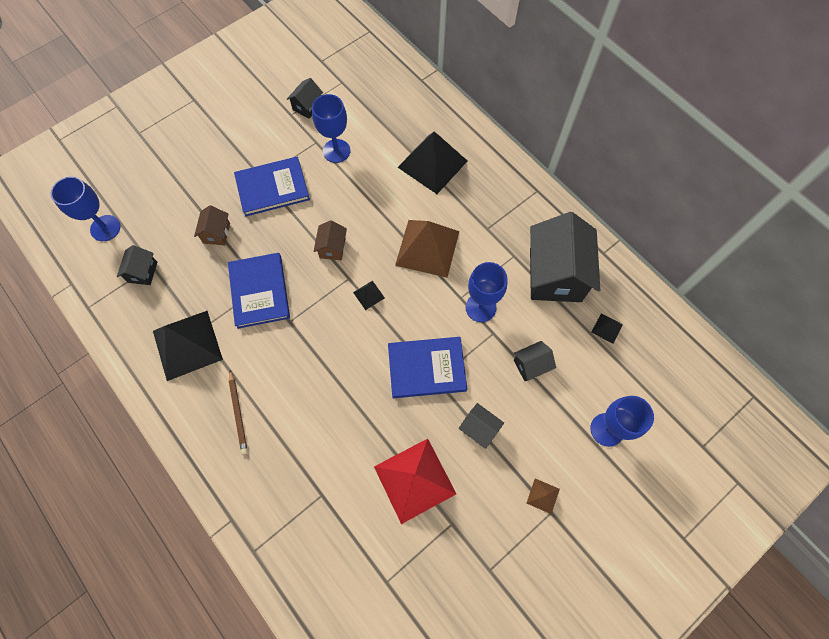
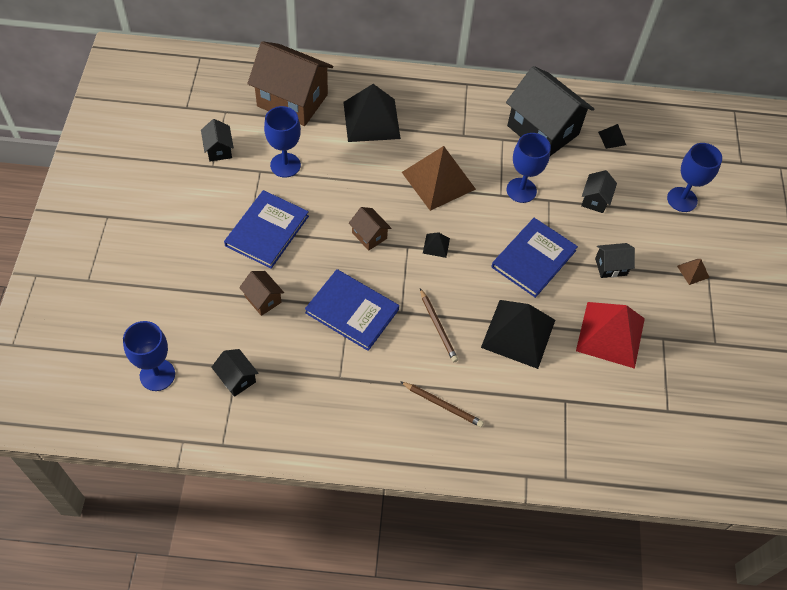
camera: 50 degrees left, 10 degrees down
(187, 345) = (343, 396): black pyramid -> black pyramid (518, 333)
(300, 355) = (438, 327): none -> brown pencil
(394, 107) = (292, 100): none -> brown house

